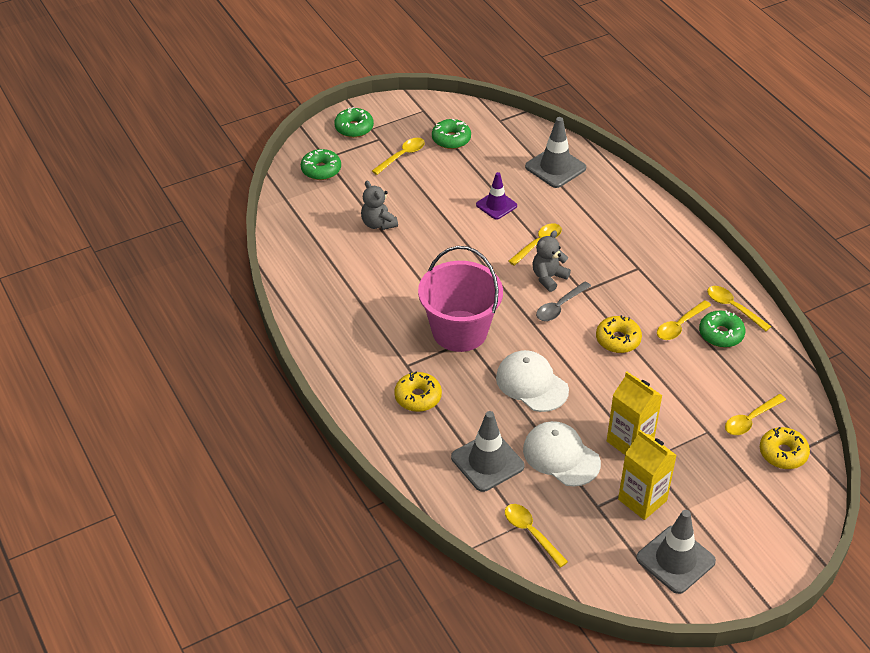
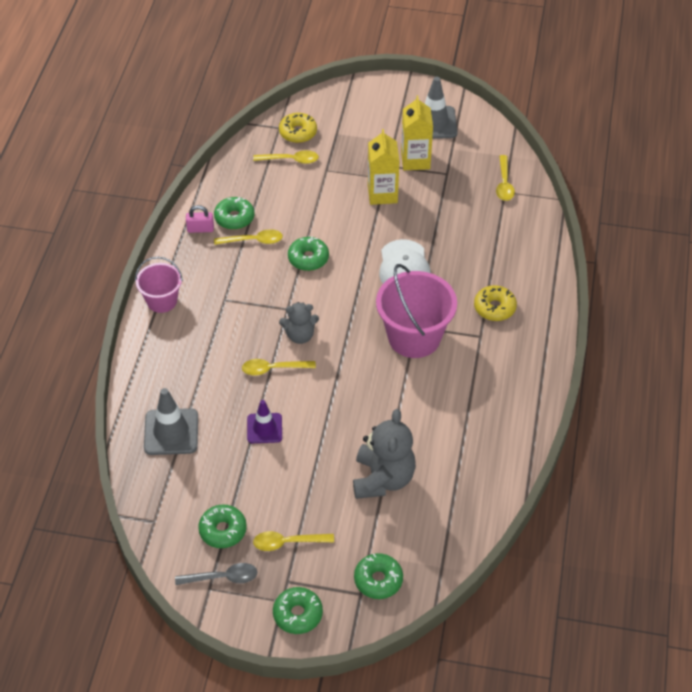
camera: 140 degrees left, 5 degrees up
(378, 224) = (383, 479): grey teddy bear -> grey teddy bear, size x1.65
(487, 462) = (489, 237): grey traffic cone -> none
(559, 307) = (319, 308): grey spoon -> grey spoon (222, 577)
(561, 456) = (437, 212): white cap -> none
(618, 340) = (308, 258): yellow donut -> green donut
(681, 238) = (162, 301): none -> pink bucket
(733, 307) = (200, 229): yellow spoon -> pink padlock

